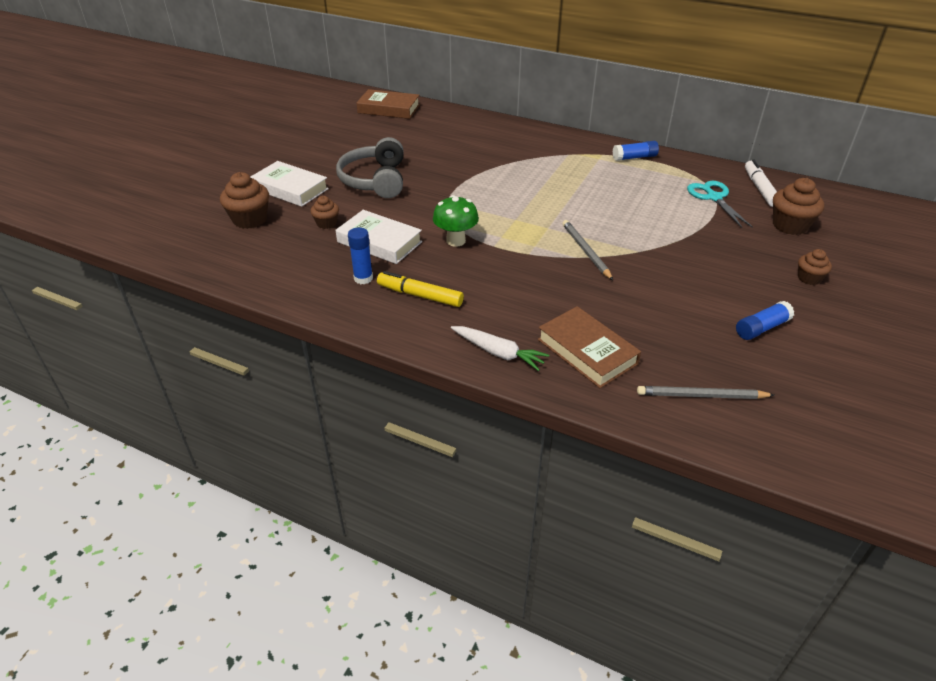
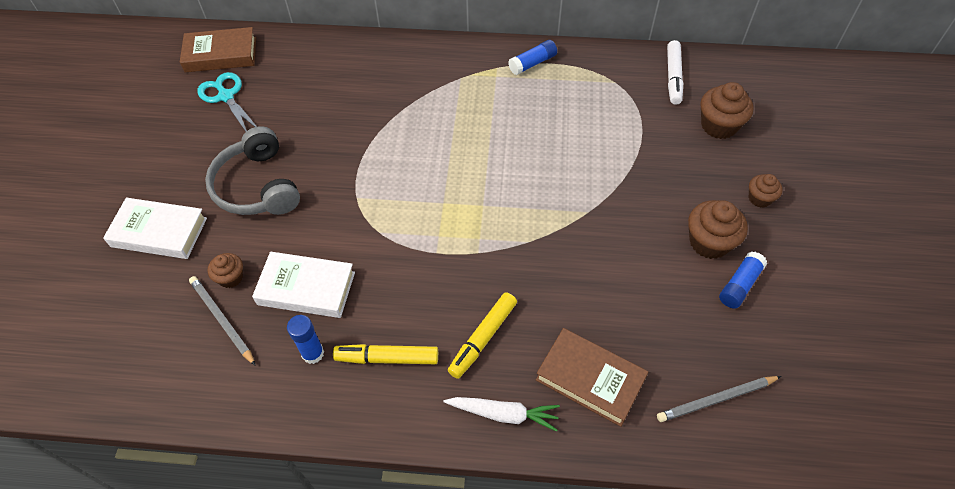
camera: 20 degrees left, 15 degrees up
(250, 219) = (133, 301): brown cupcake -> brown cupcake (709, 242)
(456, 241) = (392, 258): green mushroom -> none
(505, 303) = (483, 338): none -> yellow marker
(585, 251) = (535, 229): grey pencil -> grey pencil (222, 320)
(714, 197) = (633, 105): turquoise scissors -> turquoise scissors (226, 96)
(760, 188) = (673, 77): white marker -> white marker turned 150 degrees counterclockwise

